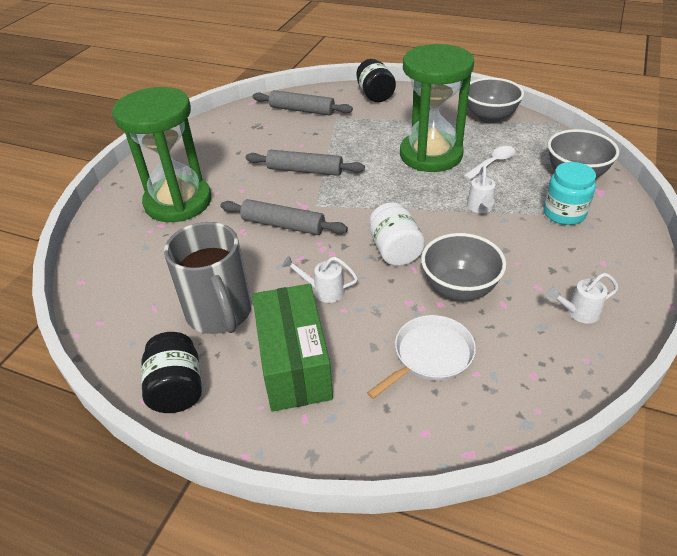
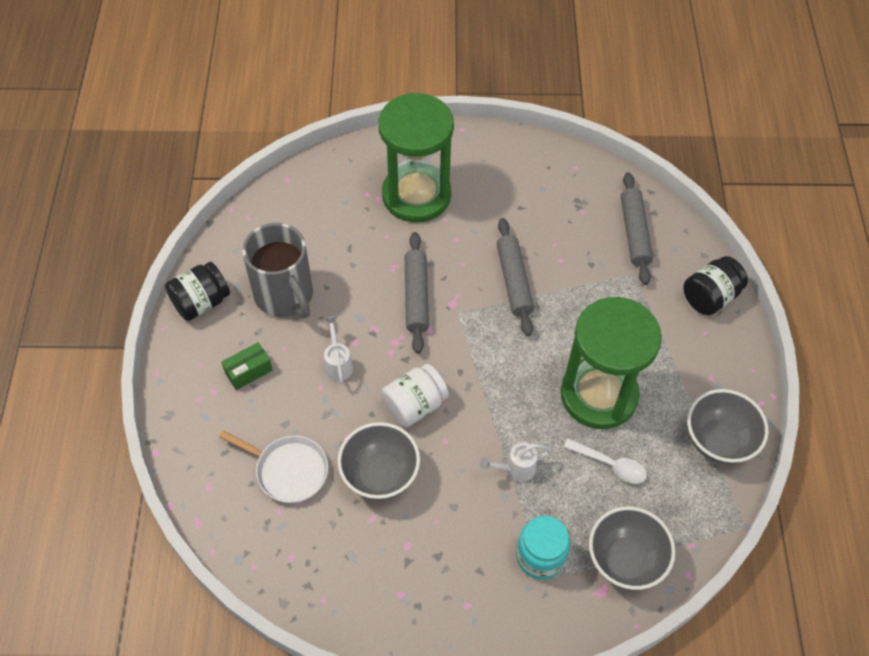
camera: 65 degrees right, 15 degrees up
(220, 313) = (285, 296): grey mug -> grey mug turned 75 degrees counterclockwise
(294, 363) = (248, 371): green box -> green box, size x0.47
(578, 312) = (382, 587): white watering can -> none

